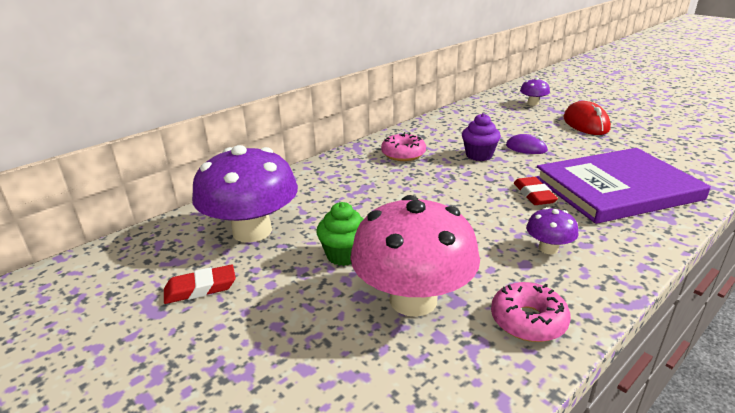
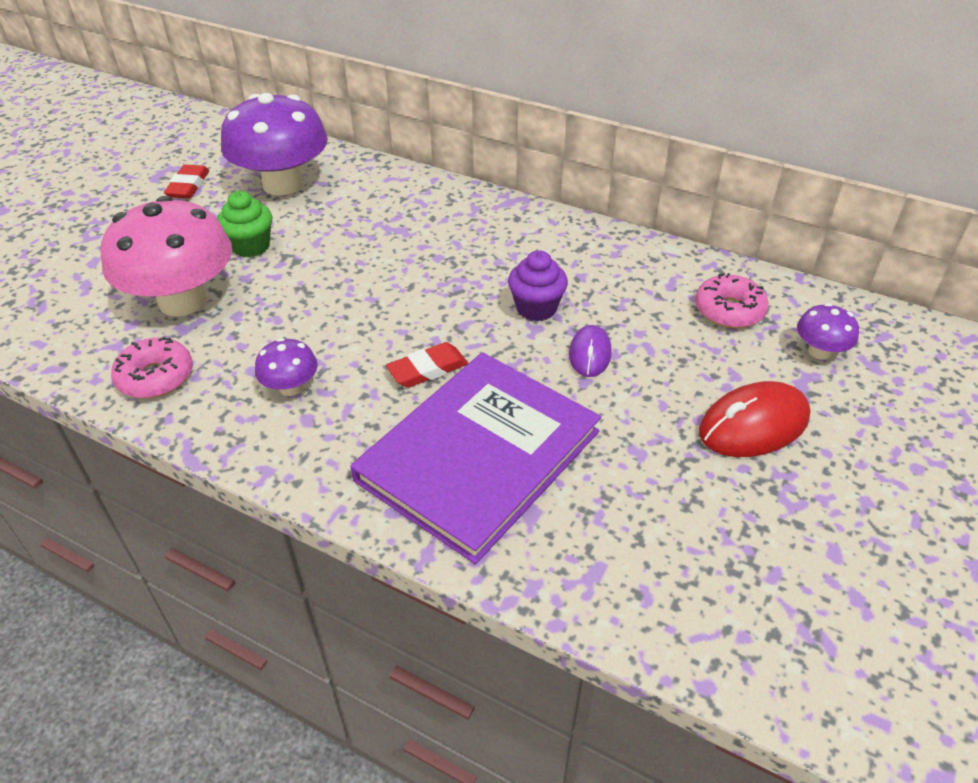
camera: 70 degrees right, 15 degrees up
(200, 288) = (188, 186): red eraser -> red eraser turned 45 degrees clockwise
(403, 154) = (507, 241): pink donut -> pink donut (729, 310)
(616, 188) = (479, 456): purple book -> purple book turned 75 degrees clockwise

